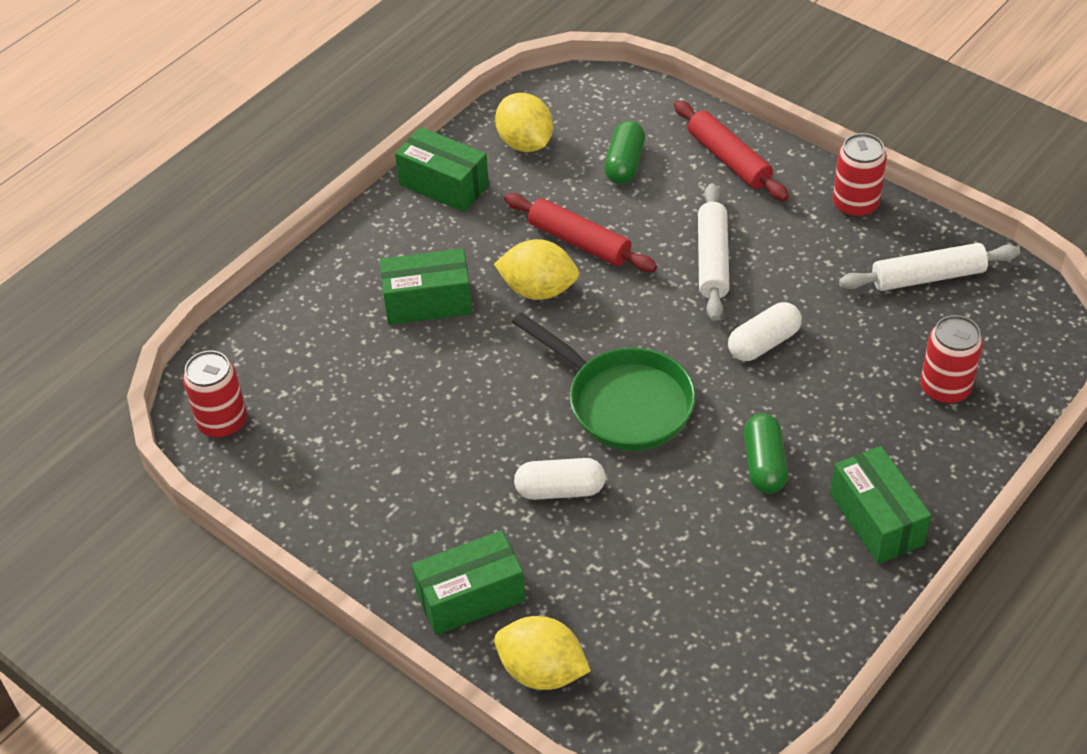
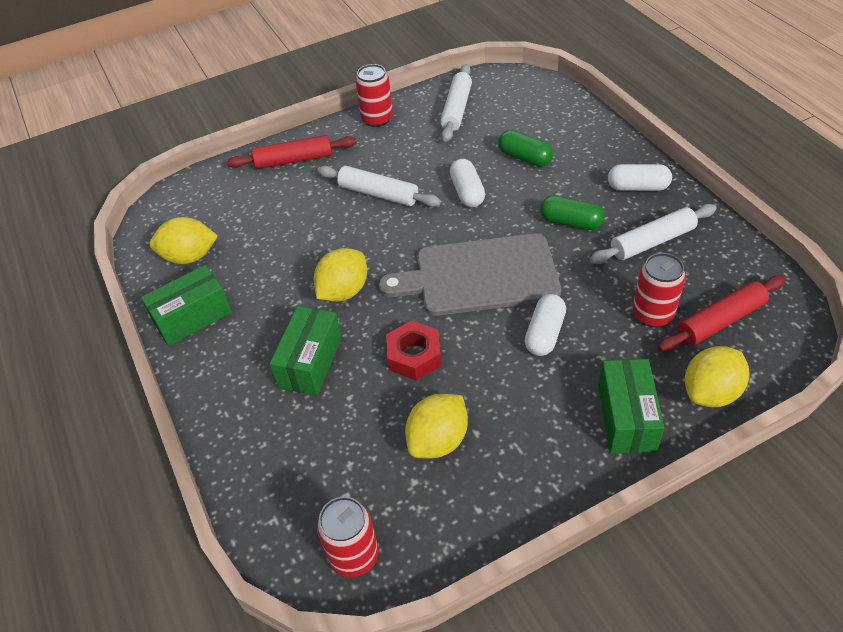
camera: 65 degrees left, 0 degrees up
(373, 441) = (438, 440): none -> yellow lemon
(474, 384) = (414, 356): none -> red nut
(579, 242) = (313, 255): red rolling pin -> red rolling pin (720, 321)
(623, 402) = (480, 276): green pan -> grey cutting board
(625, 164) = (256, 210): green capsule -> green capsule (524, 158)
(773, 560) = (652, 242): none -> white rolling pin
(876, 519) = (637, 187): green box -> white capsule
(945, 388) = (548, 129): red can -> red can (652, 314)

